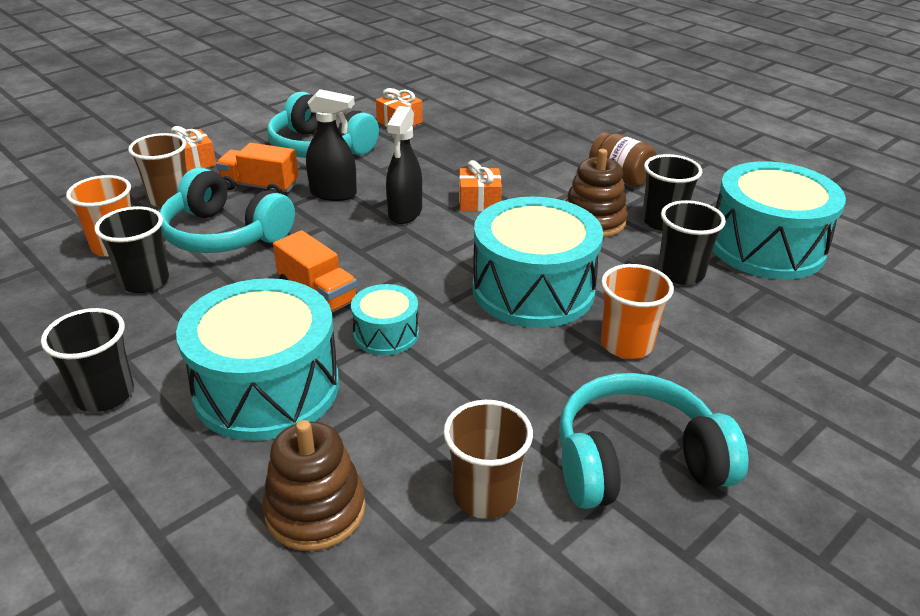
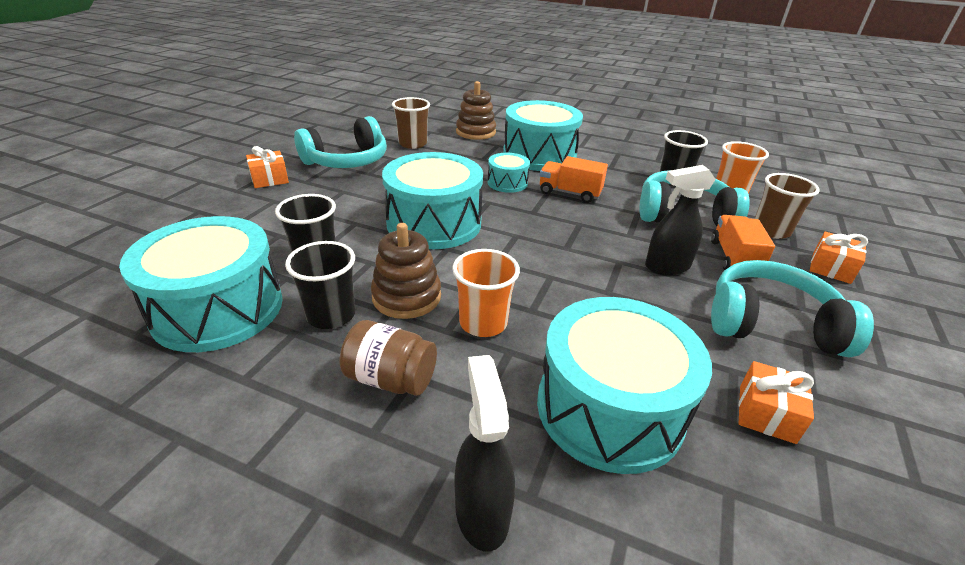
camera: 155 degrees right, 0 degrees up
(104, 395) = (603, 143): black cup -> none
(260, 186) = (734, 258): orange truck -> orange truck turned 75 degrees counterclockwise
(405, 213) = (584, 262): black spray bottle -> black spray bottle (481, 511)
(479, 202) = (532, 292): orange gift -> orange gift (270, 179)
(488, 140) = (609, 408): none -> turquoise drum
(626, 344) = (358, 203): orange cup -> orange cup (483, 323)

